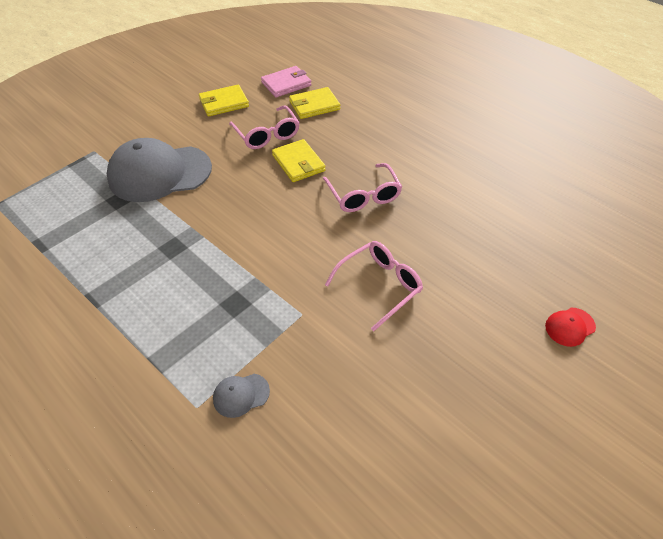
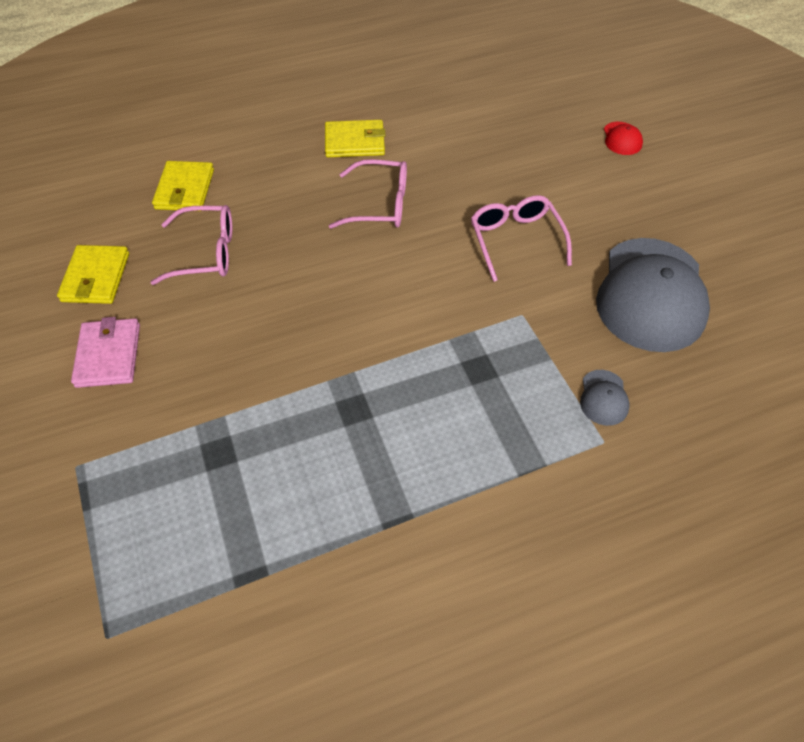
camera: 65 degrees left, 5 degrees up
(159, 173) = (196, 390): grey cap -> grey cap (651, 294)
(286, 84) = (113, 200): pink wallet -> pink wallet (109, 355)
(298, 163) = (285, 241): yellow wallet -> yellow wallet (355, 142)

